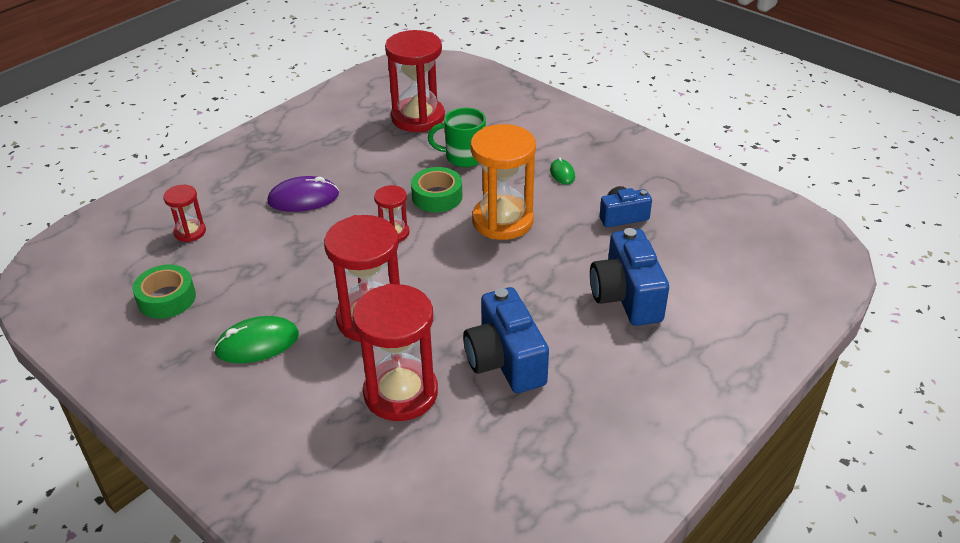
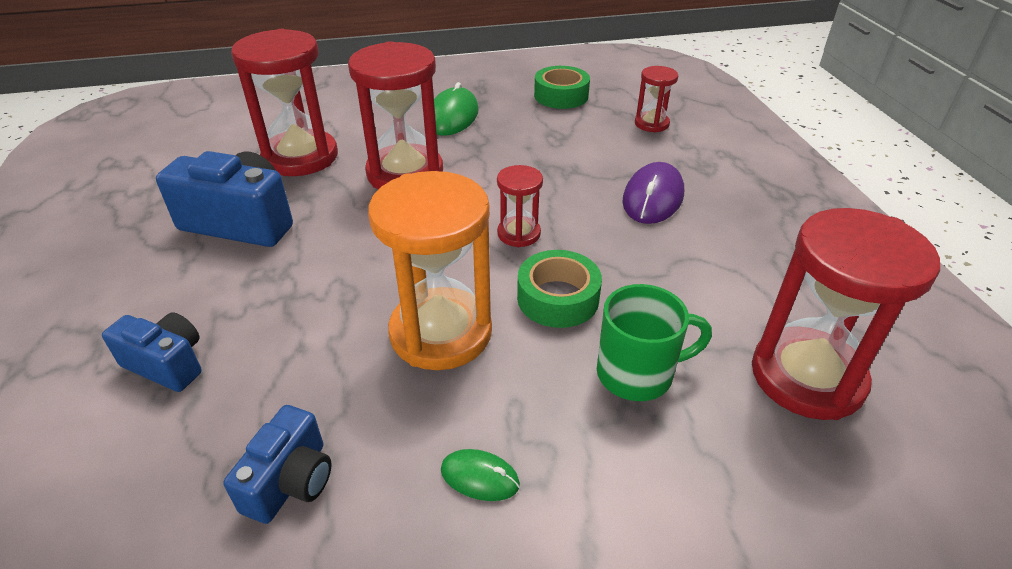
camera: 125 degrees right, 0 degrees up
(463, 157) = (637, 373): green mug -> green mug turned 45 degrees clockwise
(626, 296) = (167, 364): blue camera -> blue camera, size x0.60

